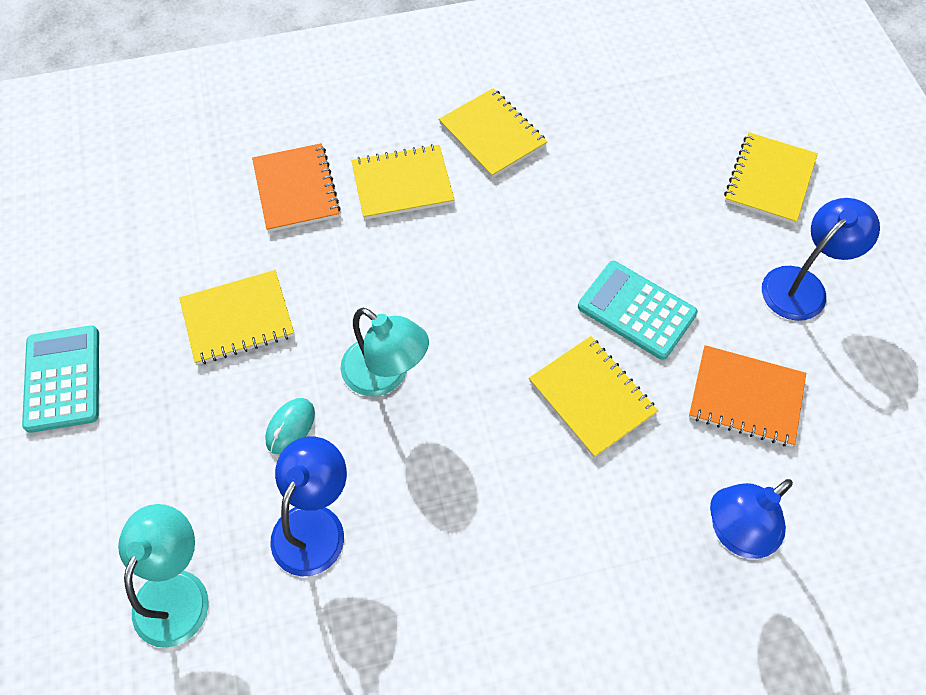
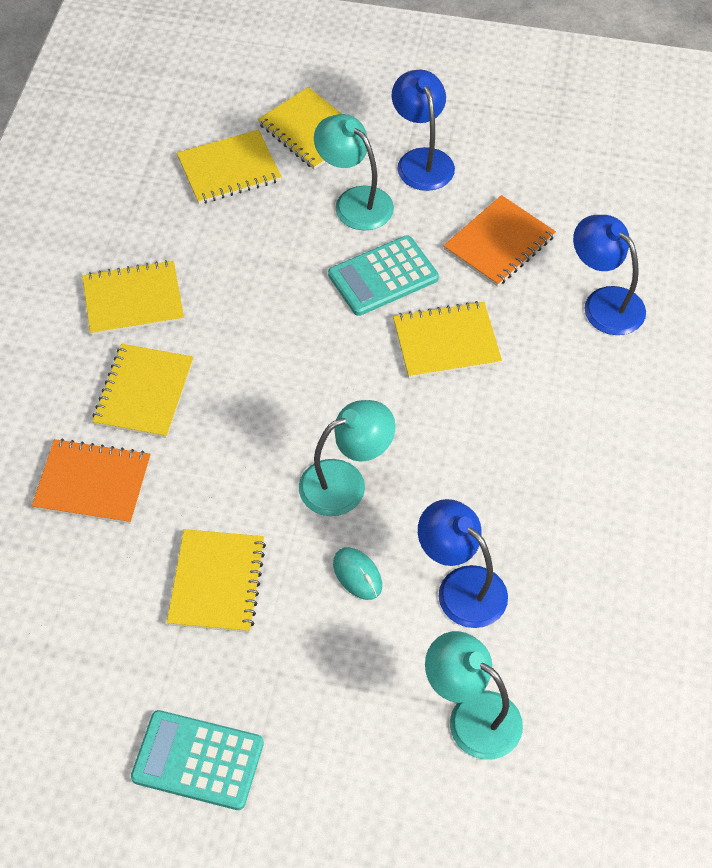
camera: 65 degrees left, 5 degrees down
(678, 139) = (229, 169): none -> yellow notebook
(710, 250) = (354, 201): none -> turquoise lamp
(735, 533) = (604, 302): blue lamp -> blue lamp turned 150 degrees clockwise

